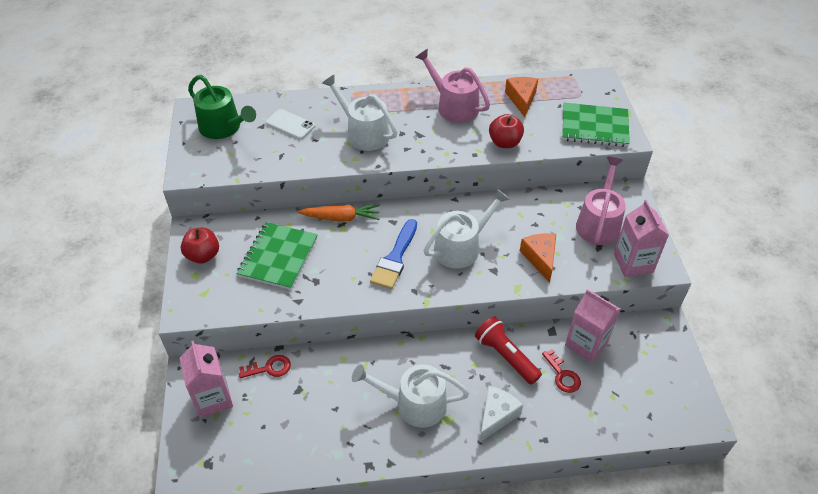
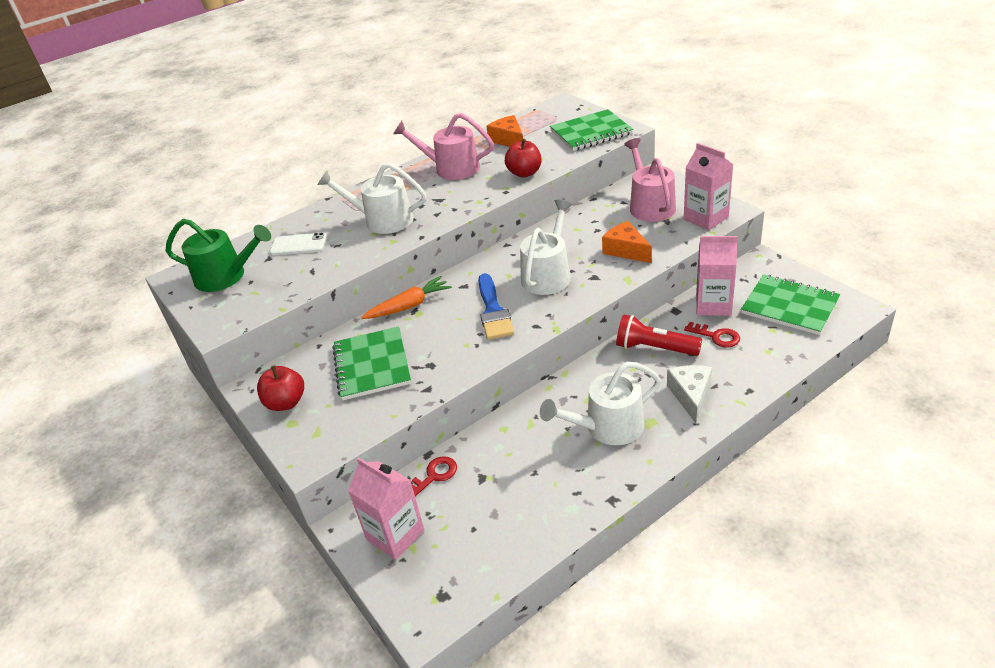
camera: 25 degrees left, 10 degrees down
(647, 383) = (789, 306): none -> green notebook

